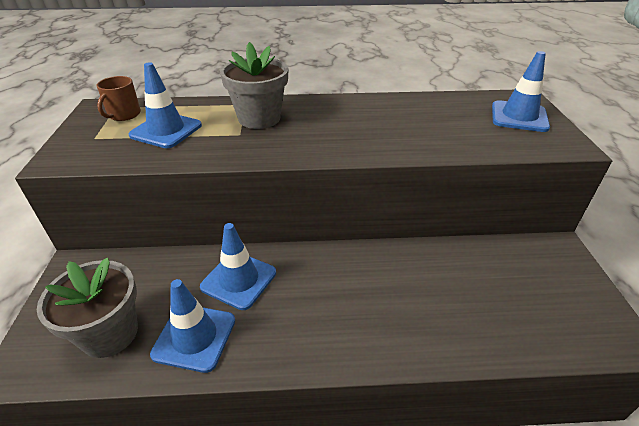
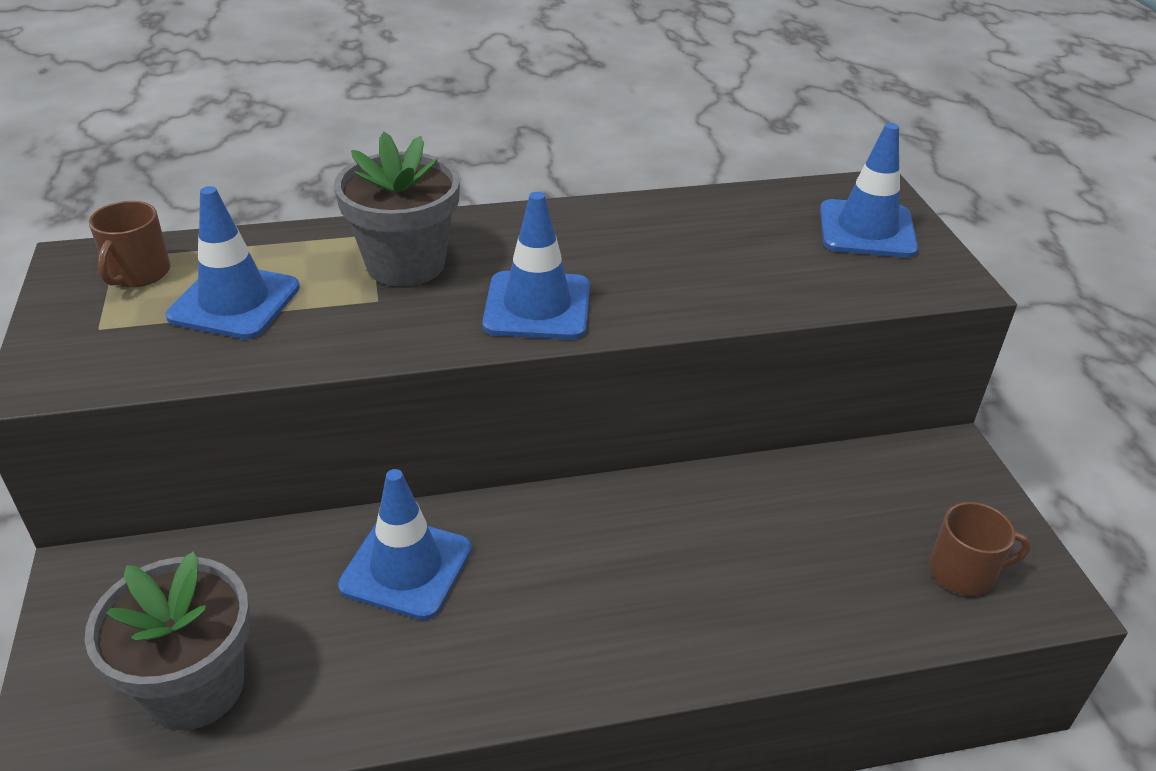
camera: 10 degrees left, 0 degrees up
(194, 337) = (351, 675): blue traffic cone -> blue traffic cone (537, 306)
(566, 318) = (963, 572): none -> brown mug

